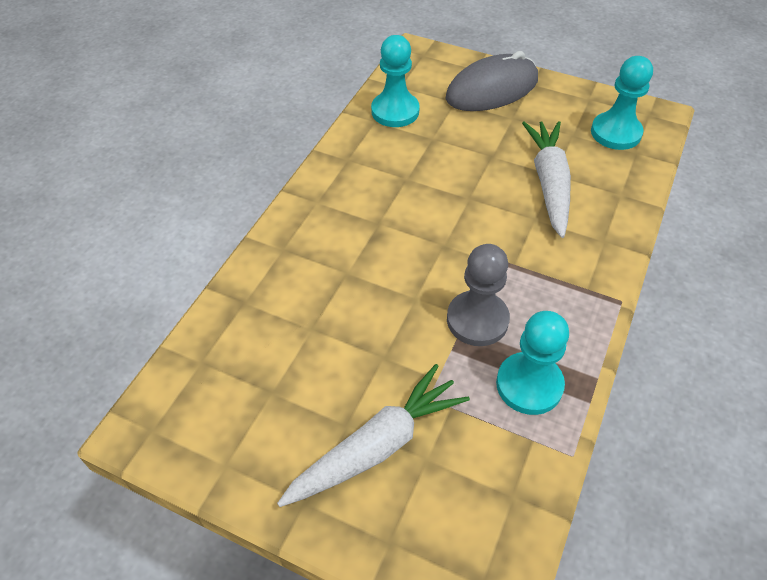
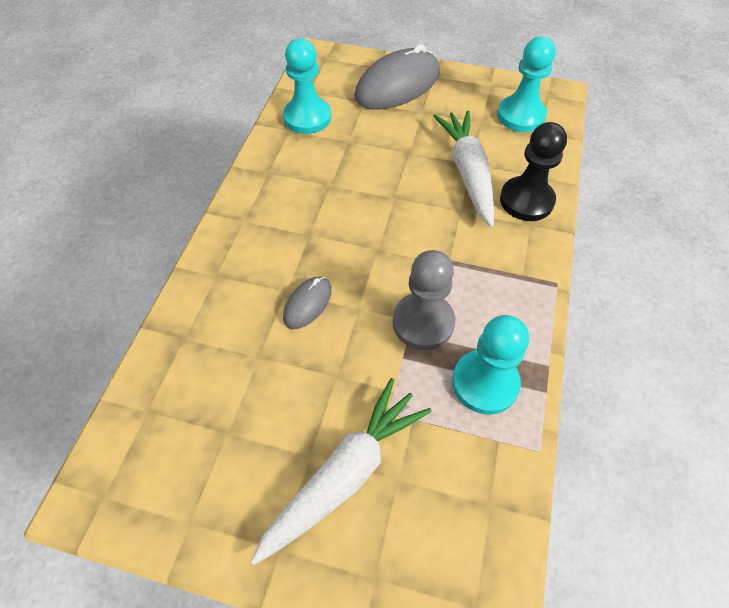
camera: 10 degrees left, 5 degrees up
(366, 287) = (307, 304): none -> grey mouse
(605, 217) = (526, 200): none -> black pawn

